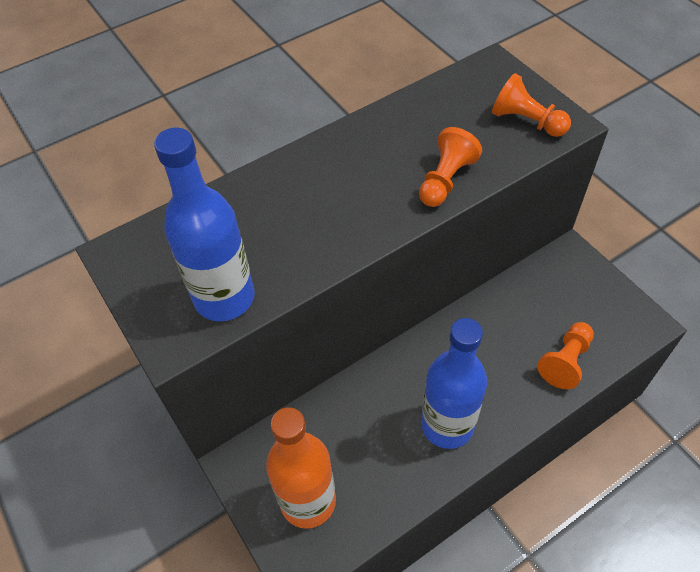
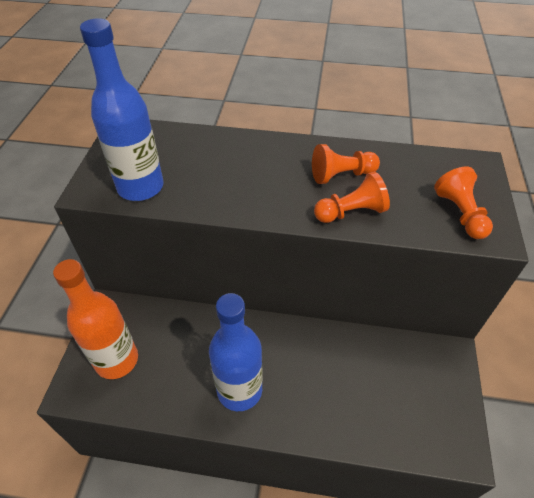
camera: 40 degrees right, 5 degrees down
(565, 361) = (365, 422): orange pawn -> orange pawn (341, 175)

